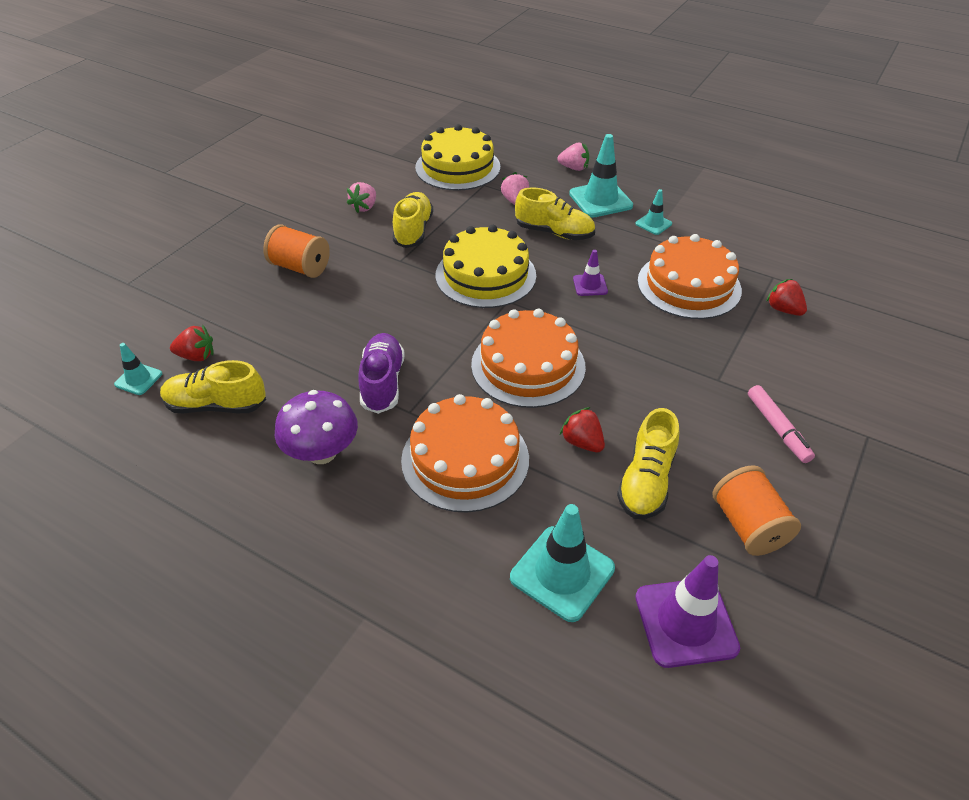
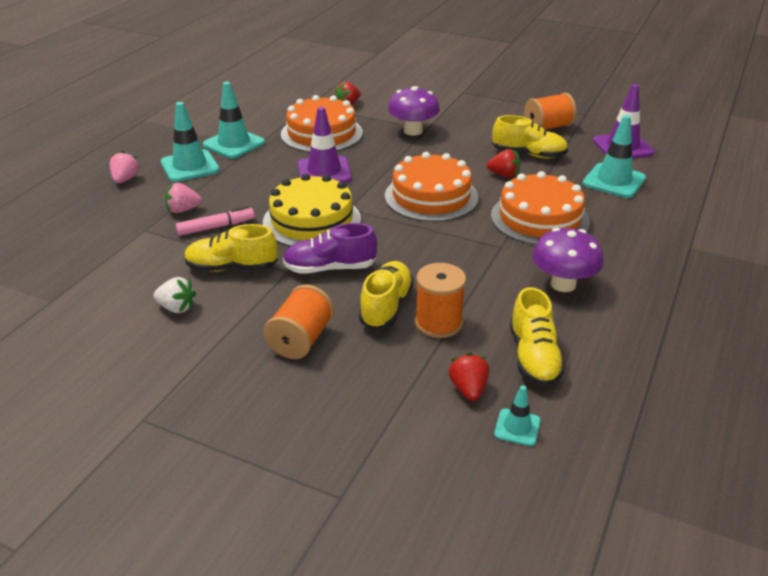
camera: 95 degrees left, 10 degrees down
(291, 347) = (438, 323): none -> orange spool
(364, 207) = (177, 308): pink strawberry -> white strawberry
(382, 383) = (472, 263): purple shoe -> purple shoe (330, 268)
(457, 167) = (100, 248): yellow cake -> none
(554, 232) = (243, 188): yellow shoe -> yellow shoe (386, 307)
(582, 442) = (504, 175): red strawberry -> red strawberry turned 120 degrees counterclockwise
(590, 285) = (324, 172): purple traffic cone -> purple traffic cone, size x1.87
(653, 224) = (234, 144): turquoise traffic cone -> turquoise traffic cone, size x1.87
(708, 365) = (413, 131): none -> purple mushroom
(777, 428) = (466, 114): pink marker -> pink marker (216, 227)

